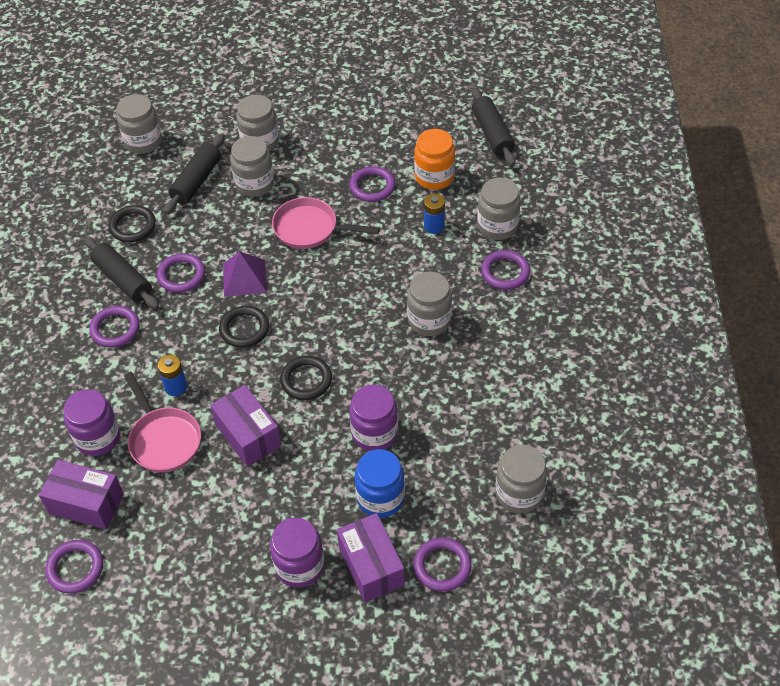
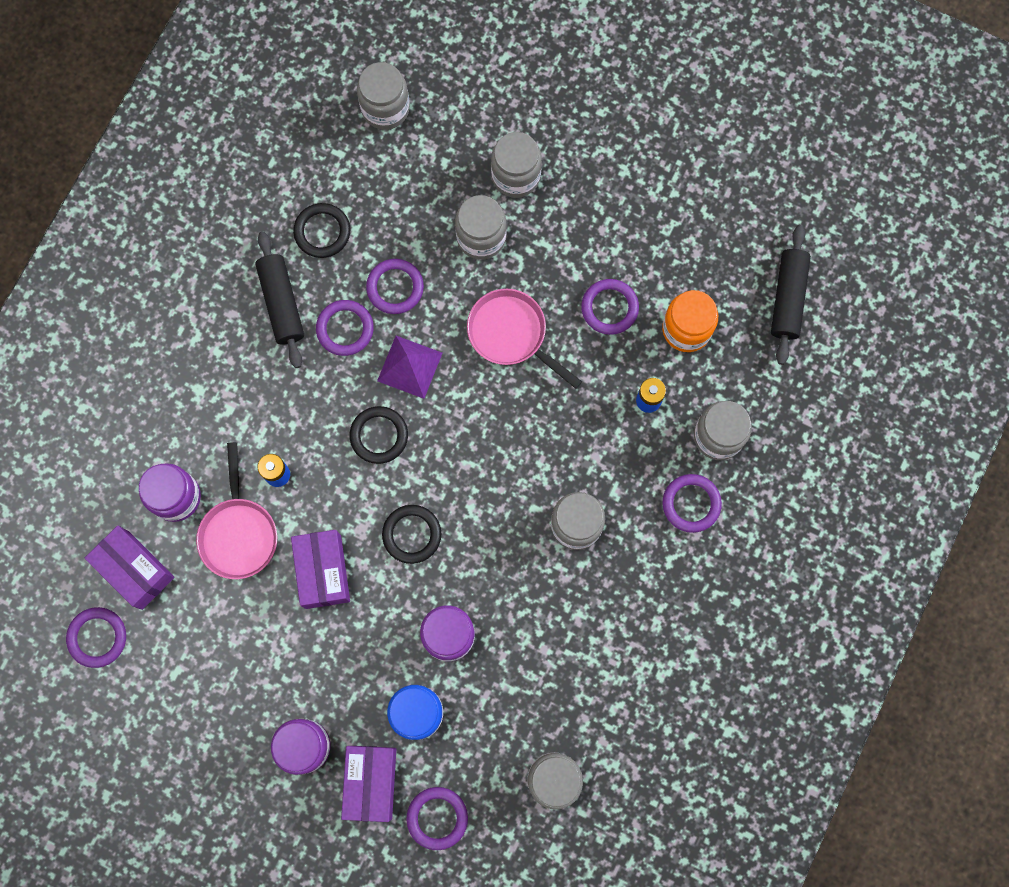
camera: 25 degrees right, 25 degrees up
(115, 329) = (247, 366): purple ring -> purple ring (395, 287)
(196, 181) = (419, 199): black rolling pin -> none

